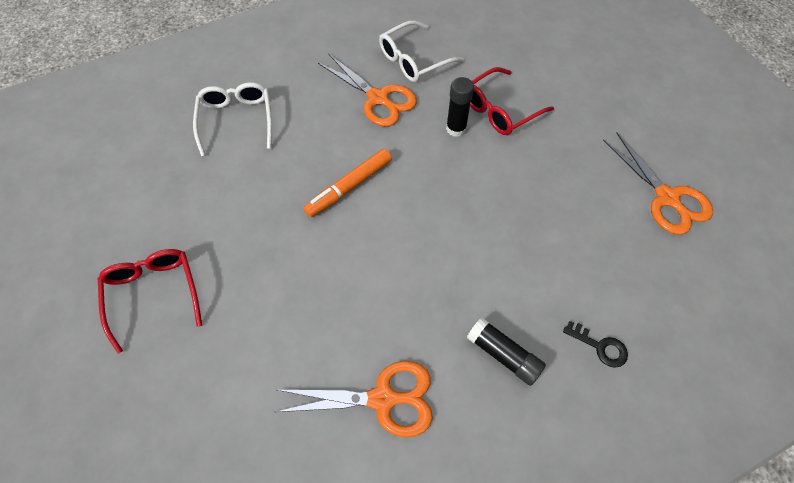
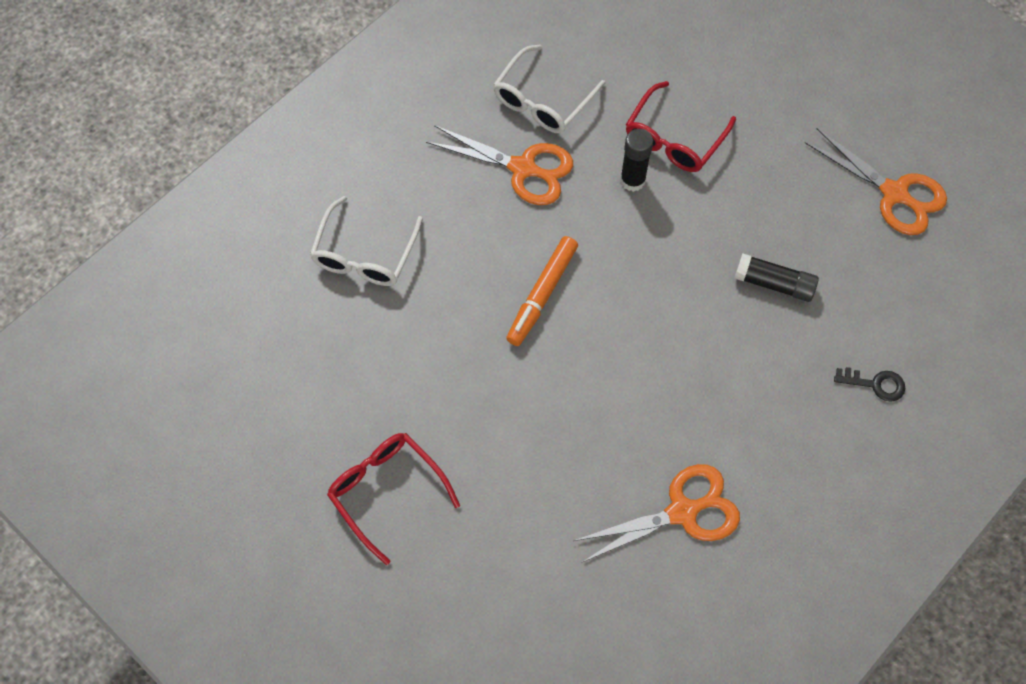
camera: 20 degrees left, 5 degrees up
(236, 121) = (365, 253): white glasses -> white glasses turned 135 degrees counterclockwise
(503, 355) = (784, 426): black glue stick -> black glue stick (774, 283)

